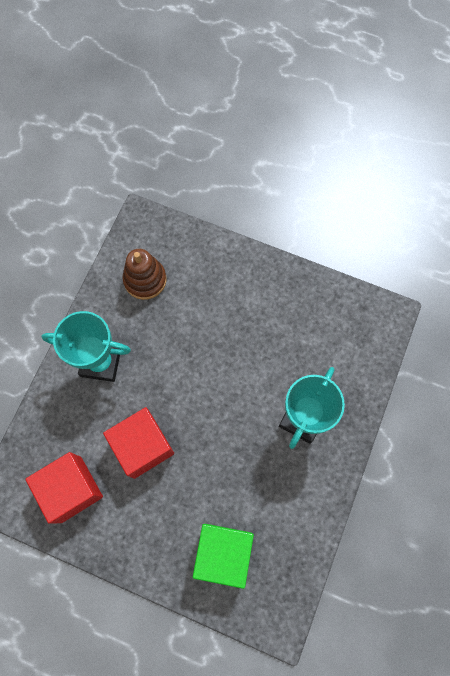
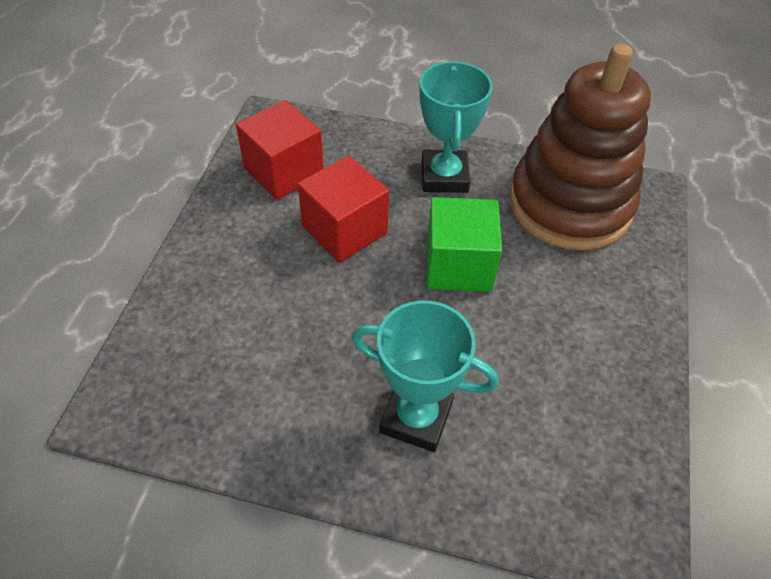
camera: 80 degrees right, 20 degrees down
(145, 280) = (570, 204): brown stacking toy -> brown stacking toy, size x2.09
(223, 553) = (209, 333): green cube -> green cube (458, 265)

